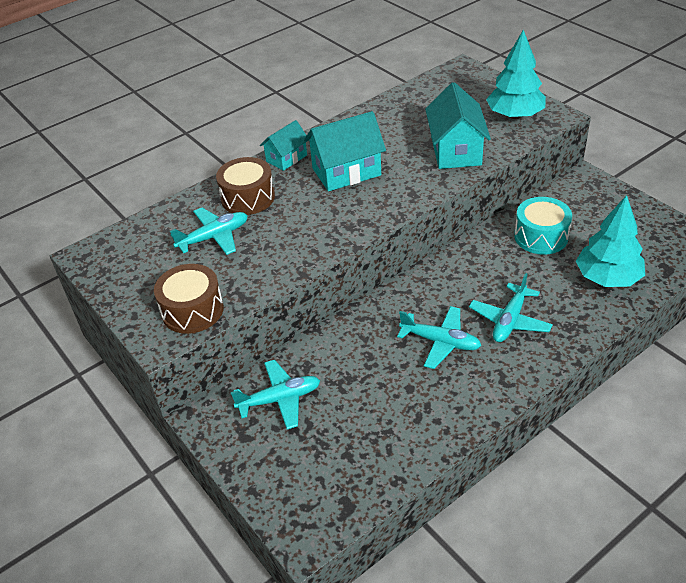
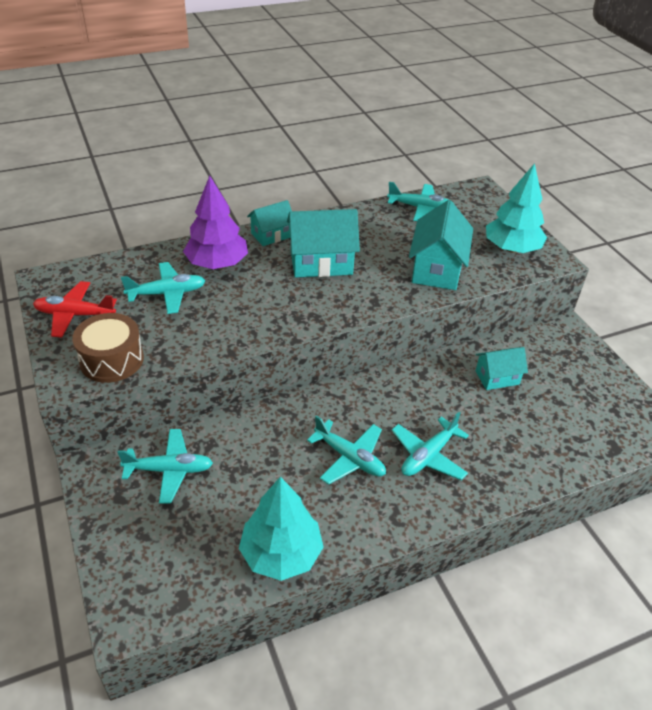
camera: 10 degrees right, 0 degrees up
(134, 280) = (75, 315): none -> red plane
(248, 198) = (217, 264): brown drum -> purple tree
(415, 99) = (420, 208): none -> turquoise plane
(541, 236) = (497, 377): turquoise drum -> turquoise house
(607, 278) = (547, 440): turquoise tree -> turquoise tree (281, 553)

